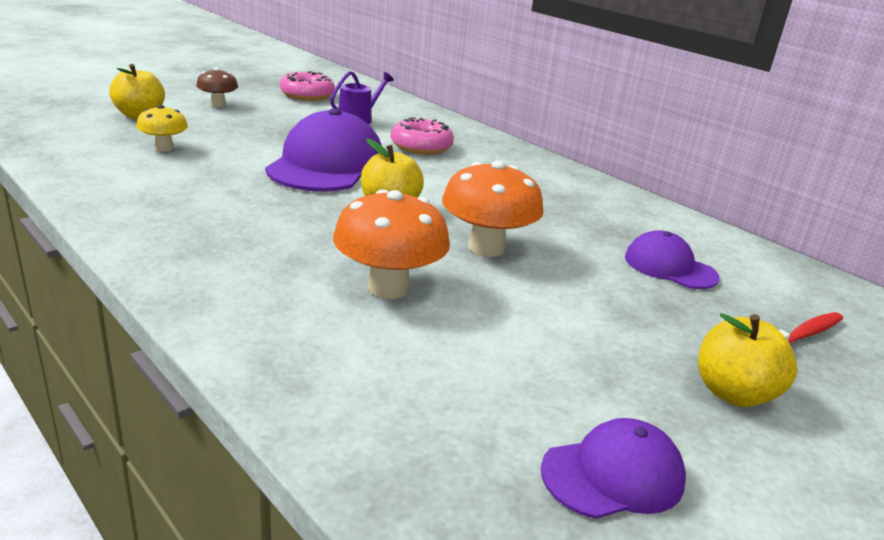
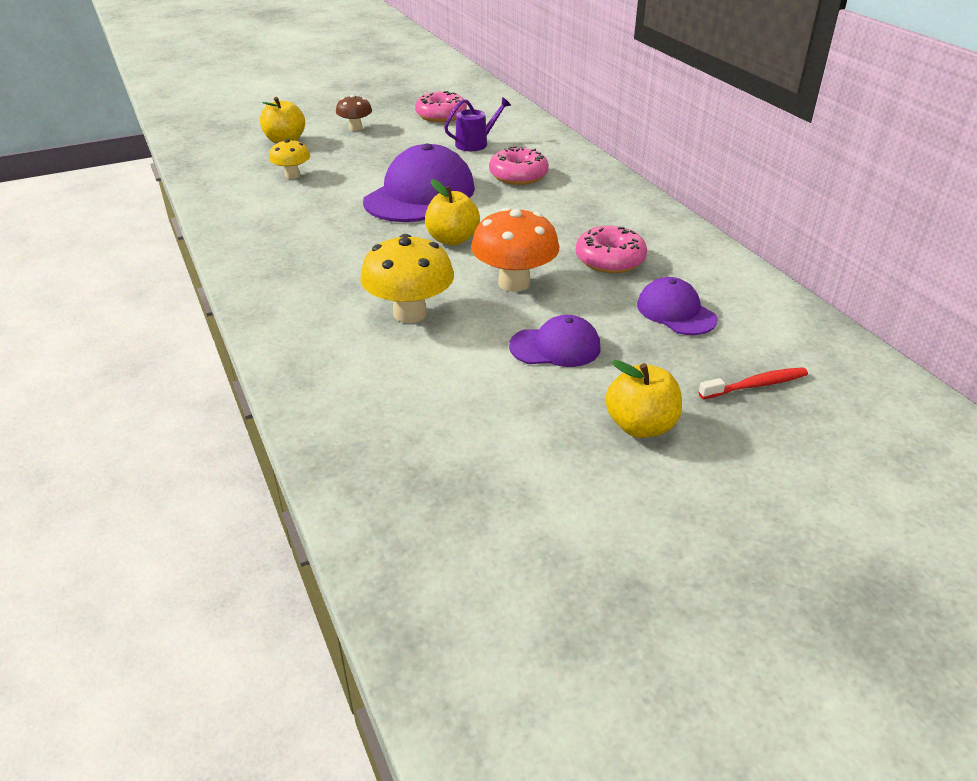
camera: 20 degrees right, 10 degrees up
(388, 288) = (410, 313): orange mushroom -> yellow mushroom
(567, 220) = (610, 260): none -> pink donut
(613, 475) = (492, 471): purple cap -> purple cap (555, 347)

